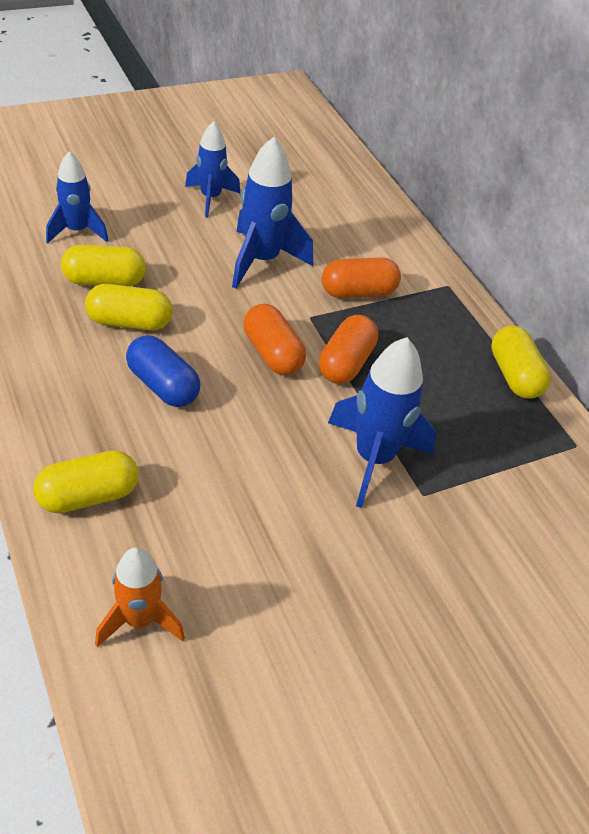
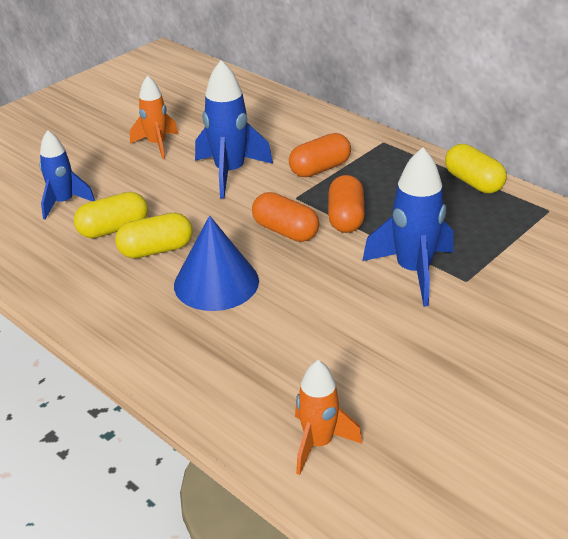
camera: 15 degrees left, 10 degrees down
(88, 495) = (214, 378): yellow capsule -> none
(163, 385) = (216, 282): blue capsule -> blue cone
(210, 198) = (157, 145): blue rocket -> orange rocket

